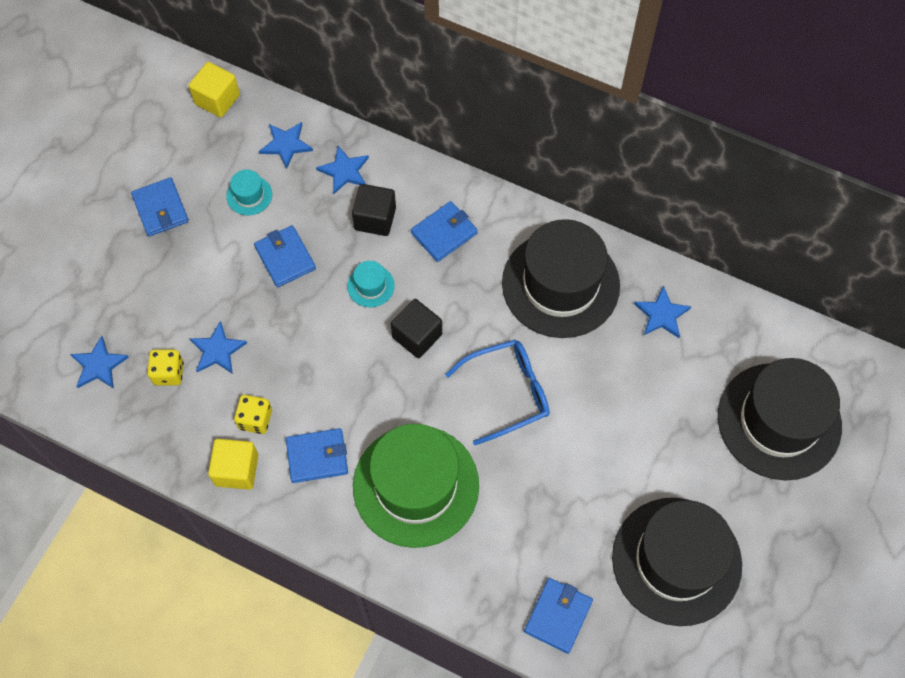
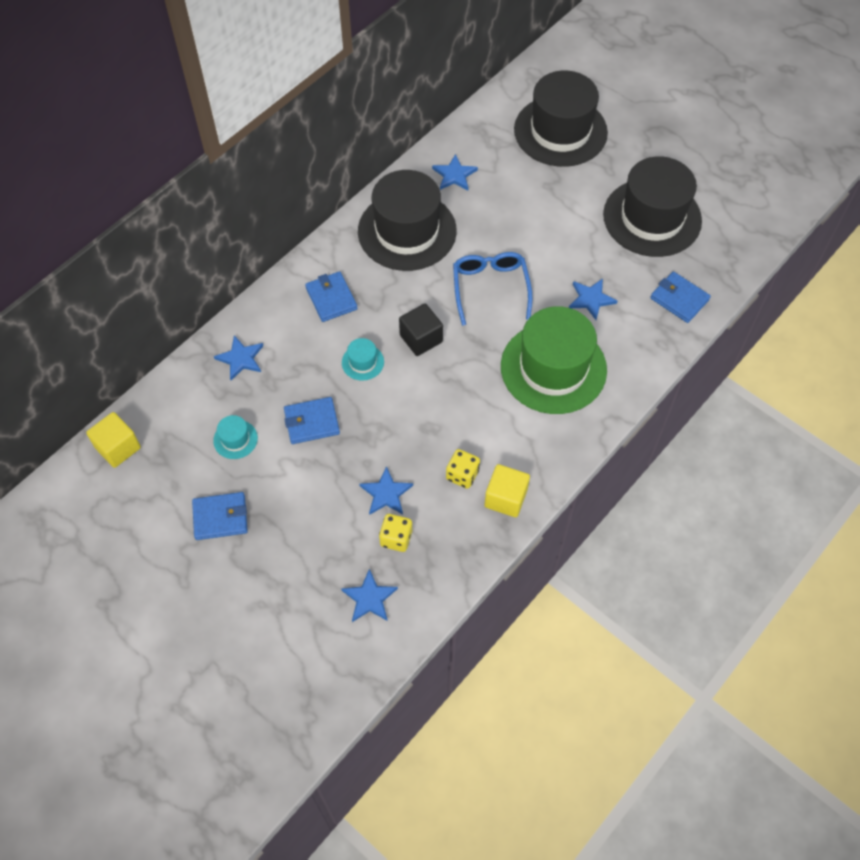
camera: 75 degrees left, 5 degrees down
(286, 145) = (194, 399): blue star -> blue star (591, 299)
(317, 457) = (510, 434): blue wallet -> none
(375, 218) = (298, 345): black cube -> none

